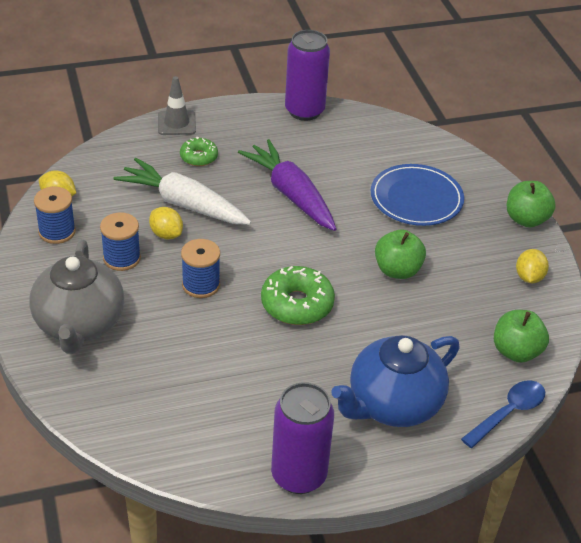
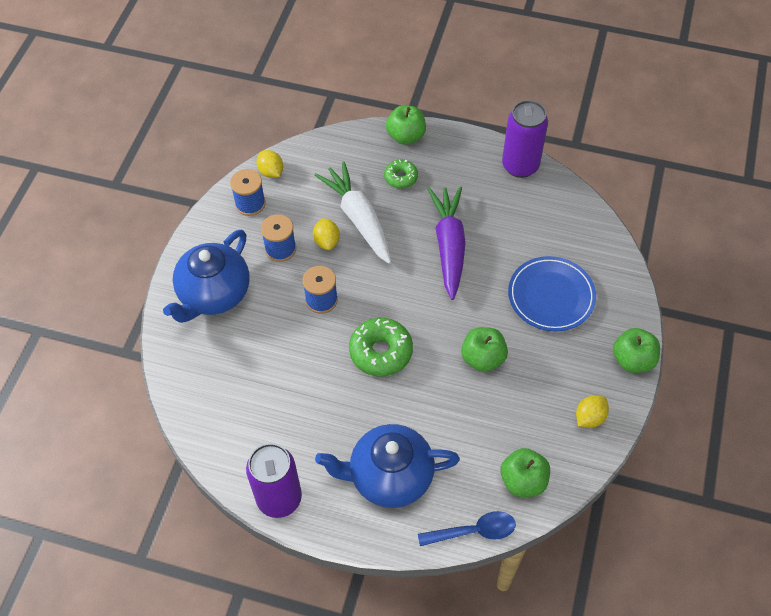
camera: 35 degrees right, 15 degrees up
(79, 325) = (214, 294): grey teapot -> blue teapot
(176, 123) = (406, 136): grey traffic cone -> green apple

